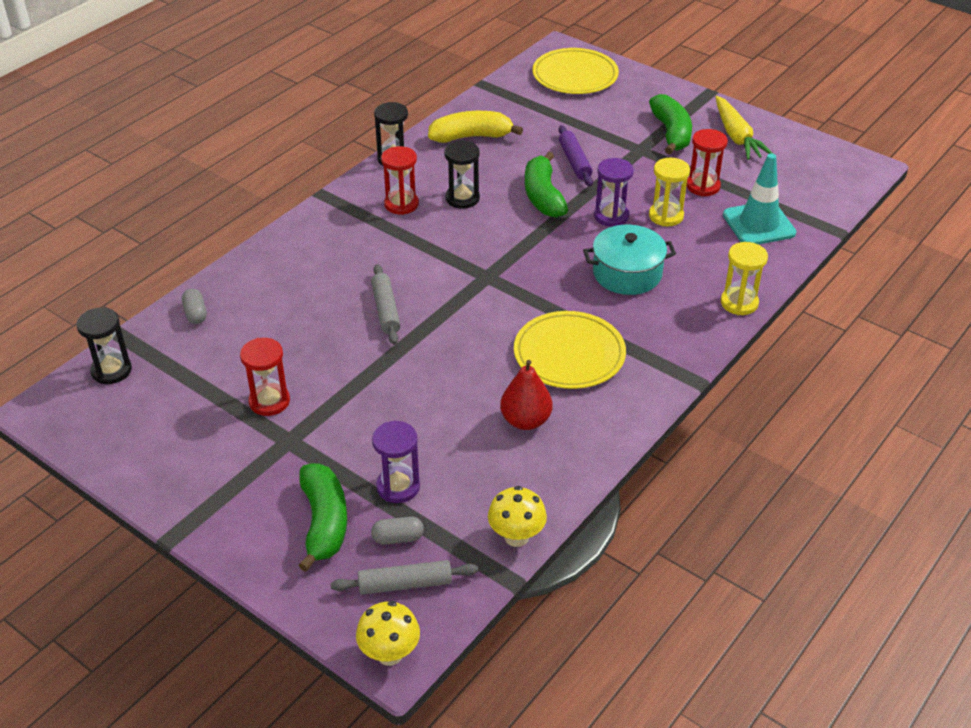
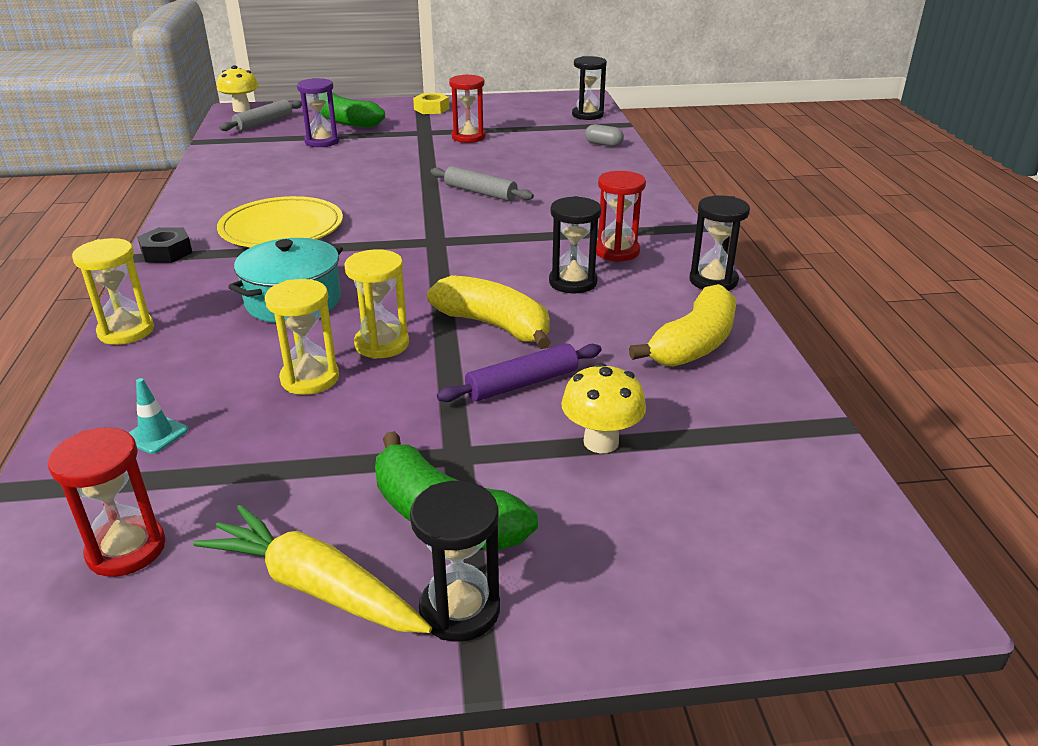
camera: 135 degrees right, 10 degrees down
(209, 492) = (431, 109): none -> yellow nut
(398, 538) = (292, 130): grey capsule -> none
(516, 537) = (213, 152): yellow mushroom -> yellow mushroom (601, 442)
(525, 420) = (271, 188): red pear -> none
(543, 196) = (494, 325): green banana -> yellow banana
(574, 161) = (522, 383): purple rolling pin -> purple rolling pin turned 60 degrees counterclockwise
(575, 75) = (766, 538): yellow plate -> none
(611, 216) = (382, 344): purple hourglass -> yellow hourglass
(670, 373) = (166, 252): none -> black nut
(696, 108) = (459, 610): none -> black hourglass
(703, 186) = (294, 447): red hourglass -> red hourglass (126, 549)
(758, 224) = (156, 434): turquoise traffic cone -> turquoise traffic cone, size x0.45

